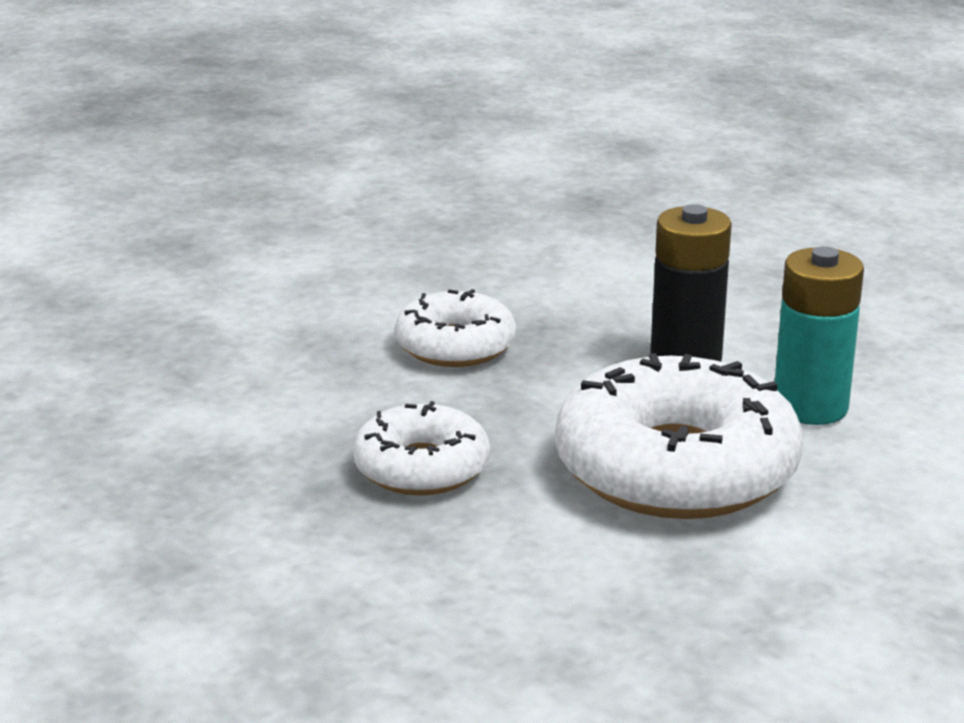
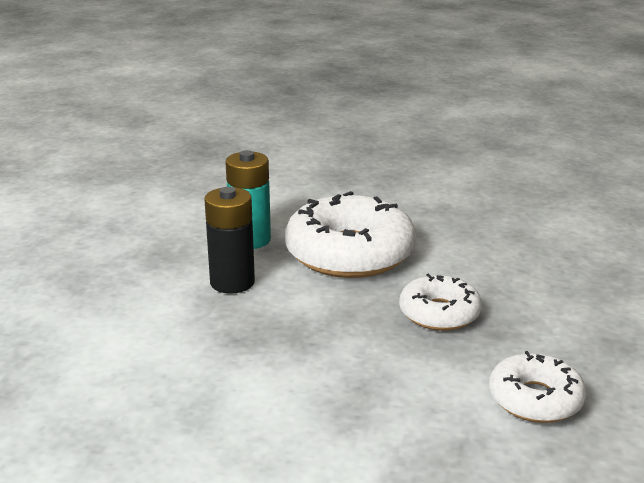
camera: 125 degrees left, 0 degrees up
(455, 346) = (297, 357): white donut -> white donut (535, 399)

